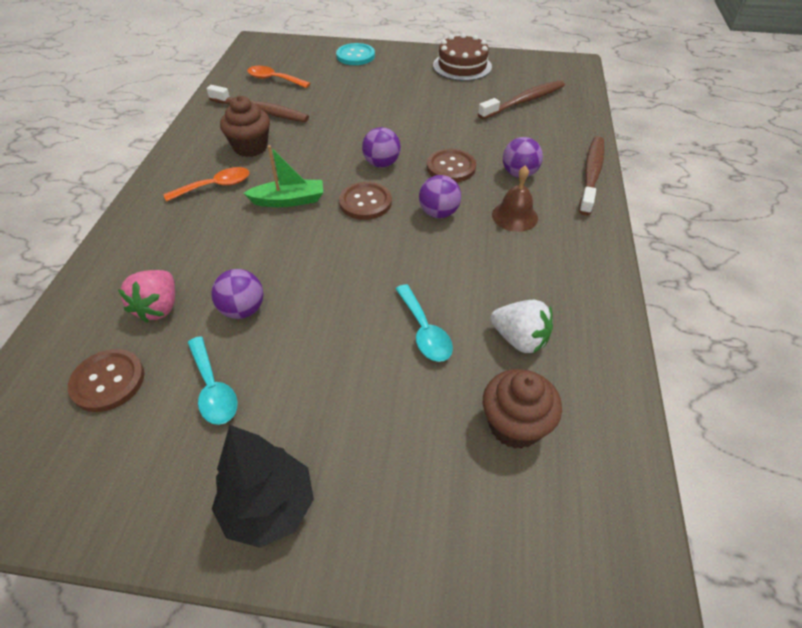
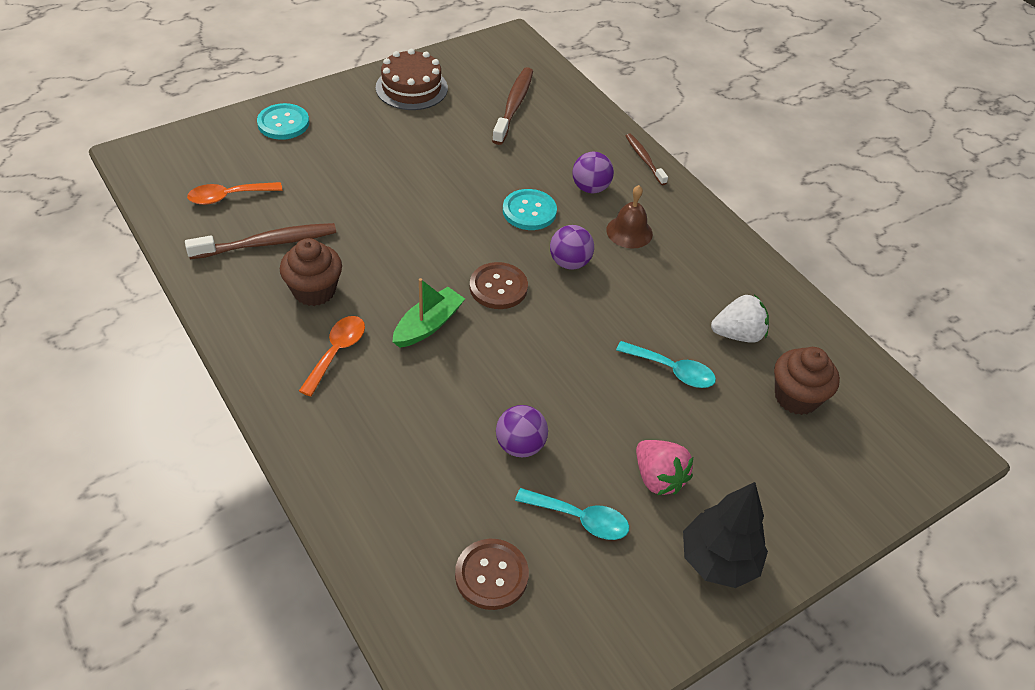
camera: 45 degrees left, 0 degrees up
(158, 307) = (447, 492): pink strawberry -> pink strawberry (658, 478)
(381, 164) = (465, 240): purple ball -> none
(451, 167) = (529, 211): brown button -> turquoise button
(591, 174) = (644, 159): brown toothbrush -> brown toothbrush, size x0.61

